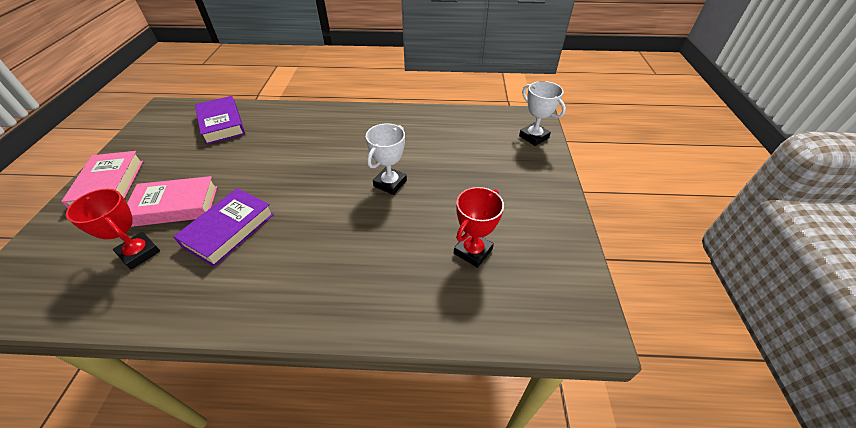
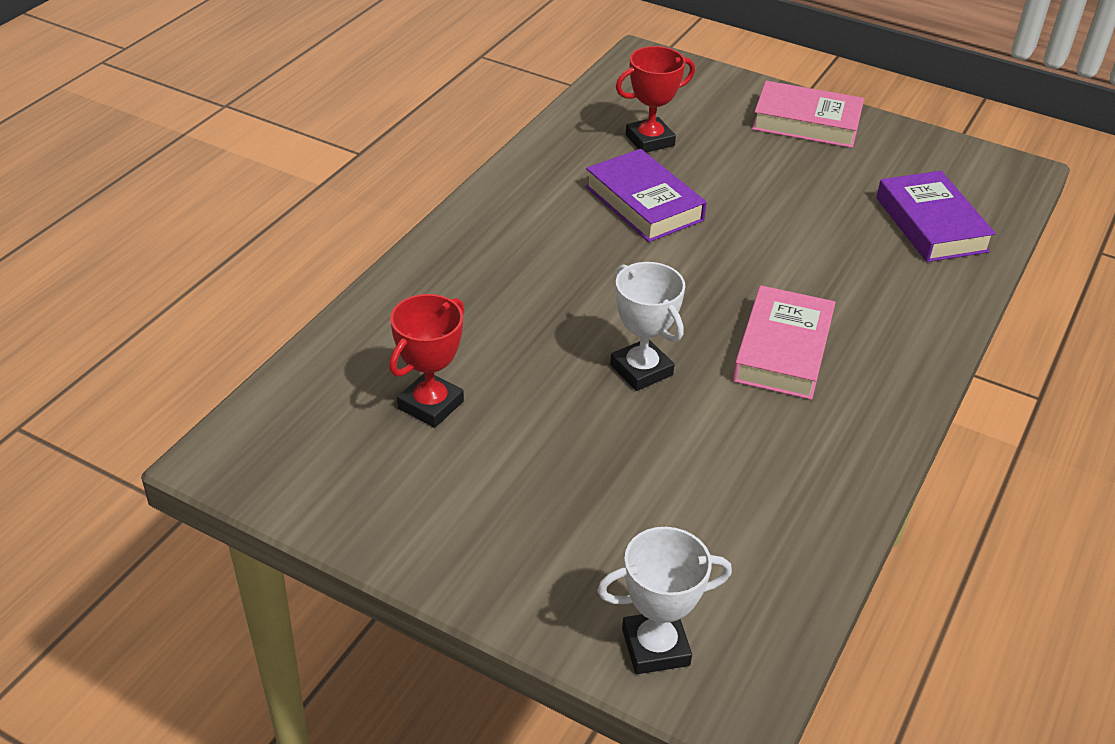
camera: 115 degrees right, 5 degrees down
(175, 206) = (724, 168): pink book -> pink book (782, 350)
(222, 124) = (931, 224): purple book -> purple book turned 75 degrees clockwise
(473, 251) = (430, 405): red trophy -> red trophy turned 60 degrees clockwise

